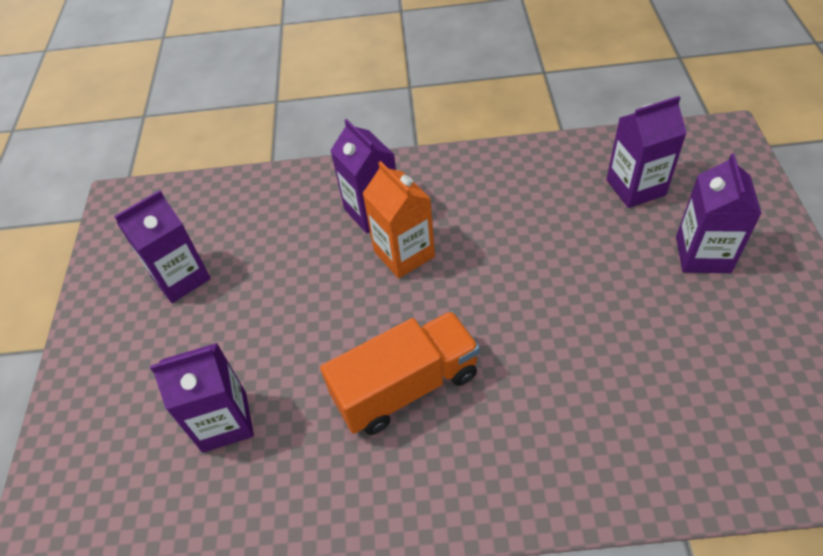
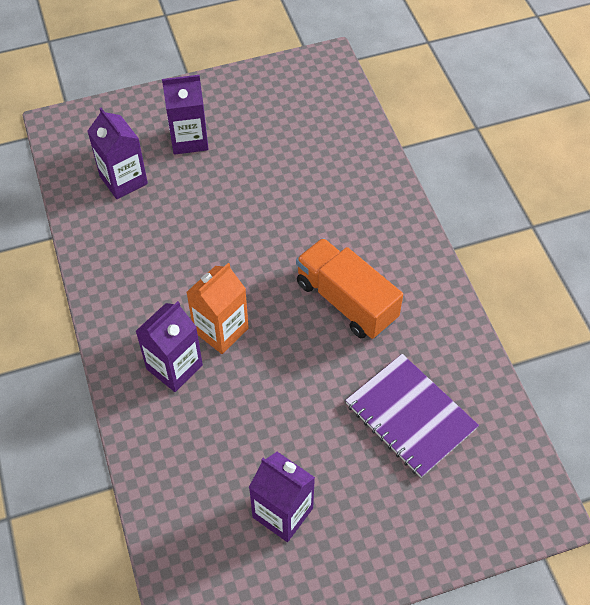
camera: 110 degrees left, 5 degrees up
(224, 421) = (410, 416): purple carton -> purple notebook

